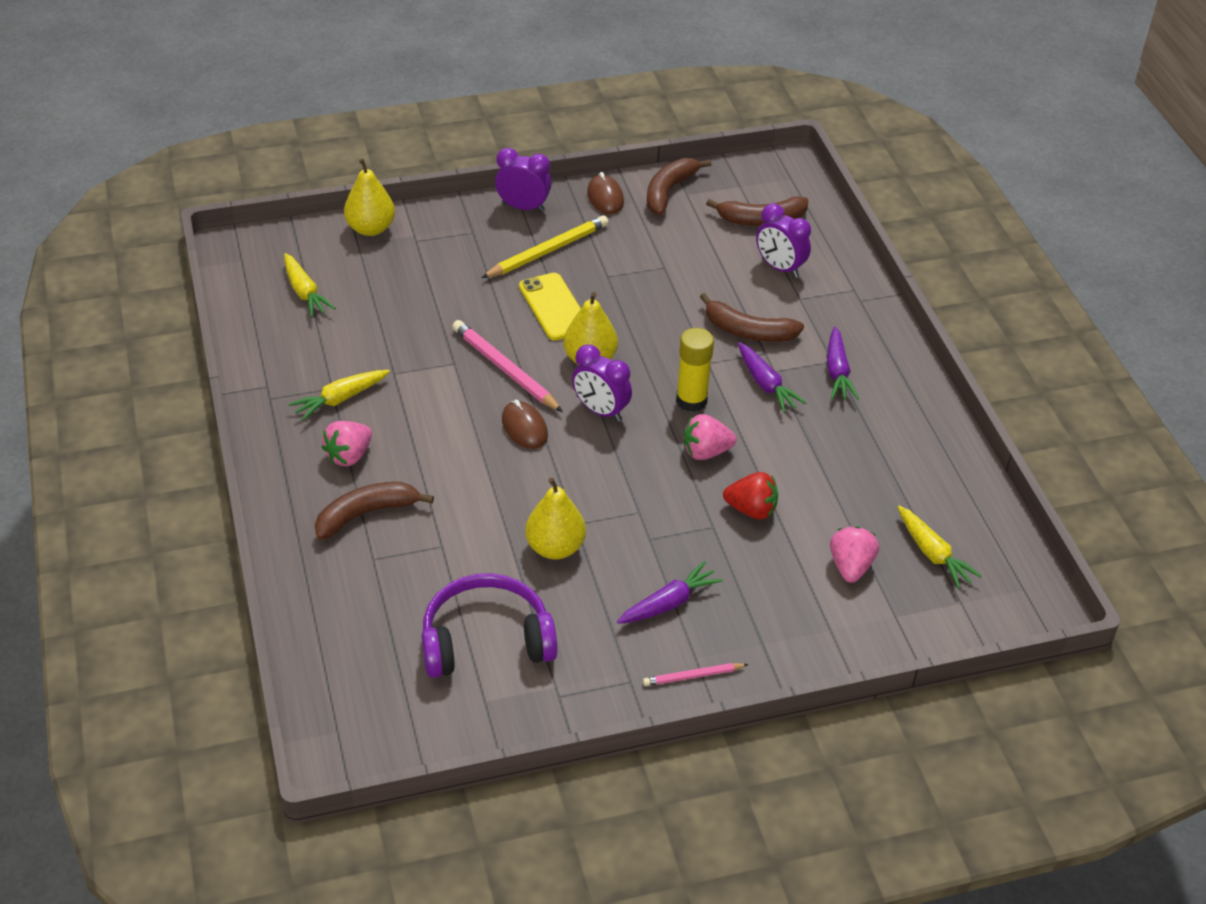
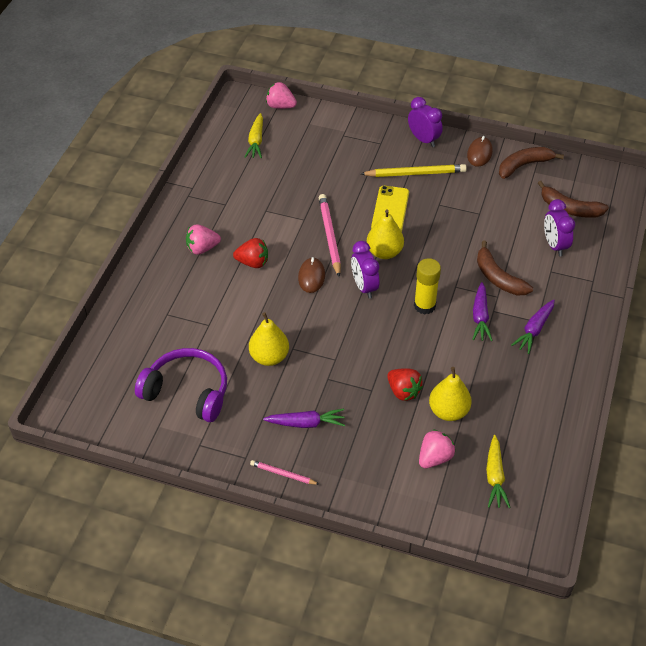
camera: 35 degrees right, 5 degrees up
(340, 399) = (224, 213): yellow carrot -> none
(366, 514) = (184, 286): brown banana -> none
(371, 228) = (323, 117): yellow pear -> yellow pear (448, 411)
(433, 444) = (253, 262): none -> red strawberry
(706, 452) = (406, 342): pink strawberry -> pink strawberry (280, 106)

